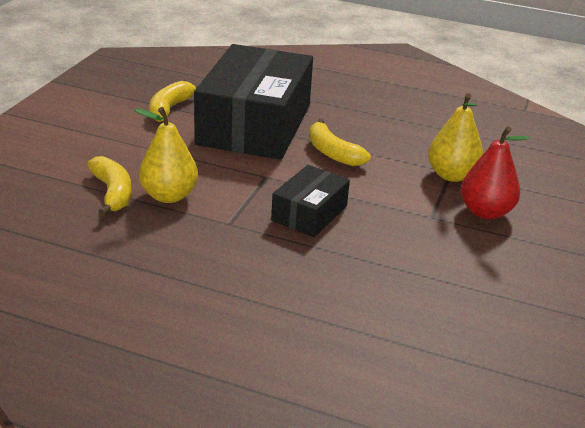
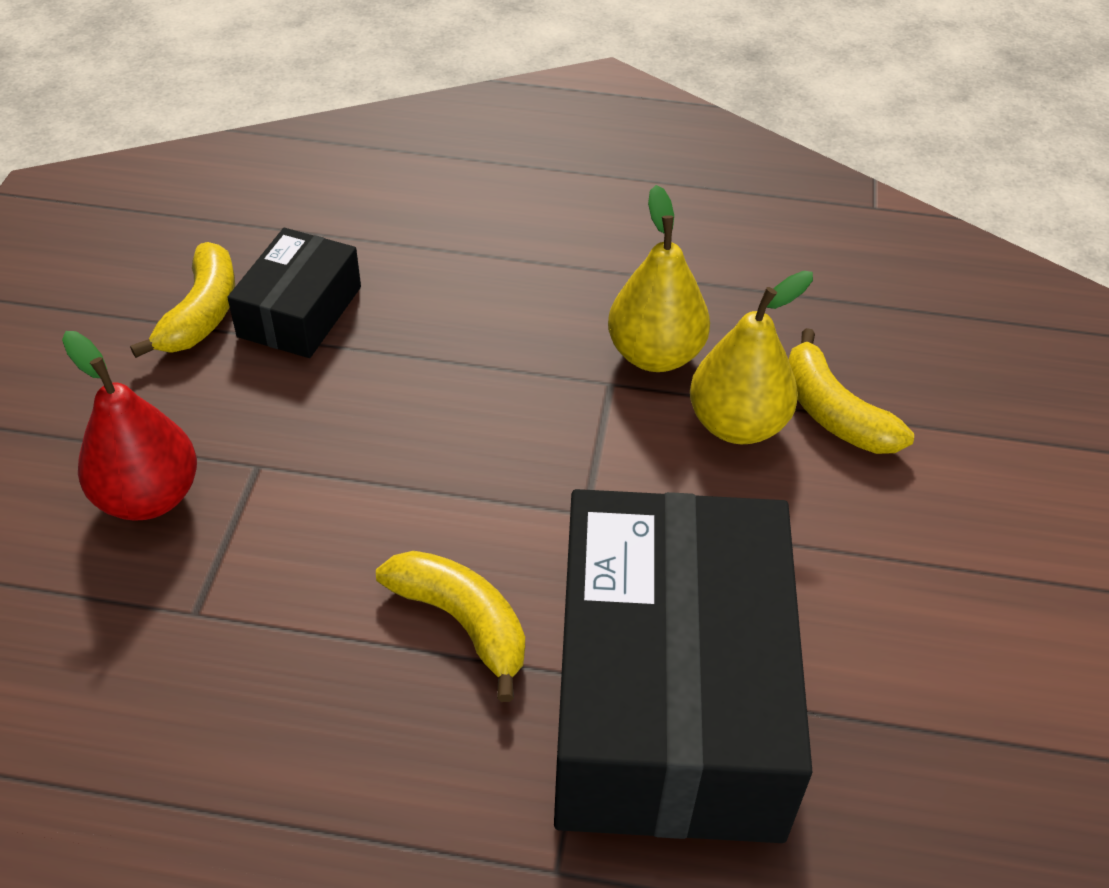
camera: 170 degrees right, 15 degrees up
(170, 109) = (897, 718): yellow banana -> yellow banana (202, 313)
(309, 213) = (481, 430): black box -> black box (300, 311)
(451, 175) = (195, 599): yellow pear -> yellow pear (655, 355)

